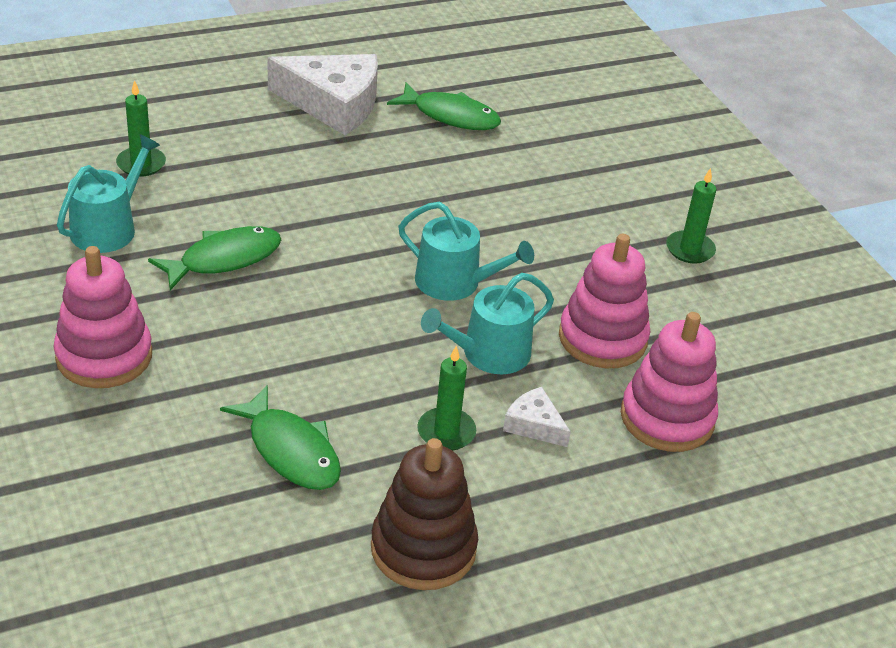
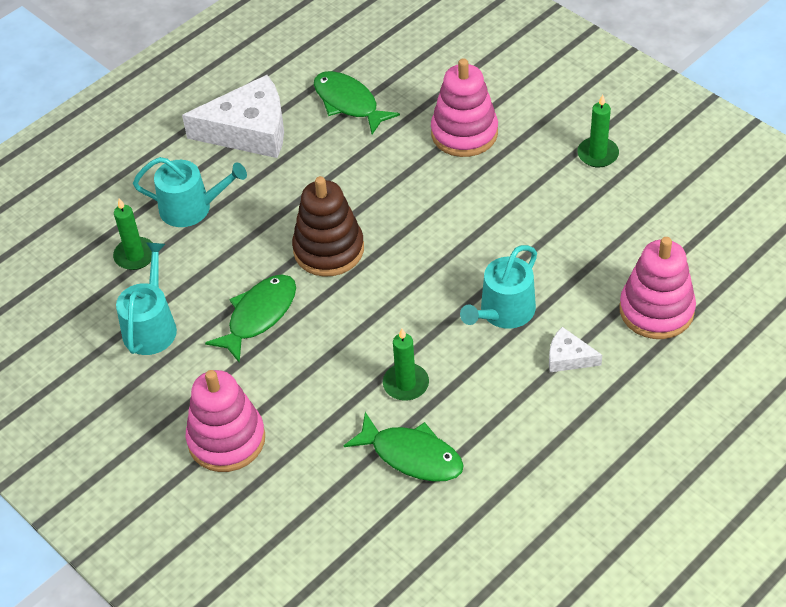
camera: 15 degrees left, 10 degrees up
(423, 548) = (549, 490): brown stacking toy -> brown stacking toy (328, 250)
(446, 432) = (511, 391): green candle -> green candle (406, 384)
(451, 116) = (348, 103): green fish -> green fish turned 135 degrees counterclockwise
(455, 282) = (443, 260): turquoise watering can -> turquoise watering can (192, 208)
(602, 338) = (576, 262): pink stacking toy -> pink stacking toy (464, 133)

